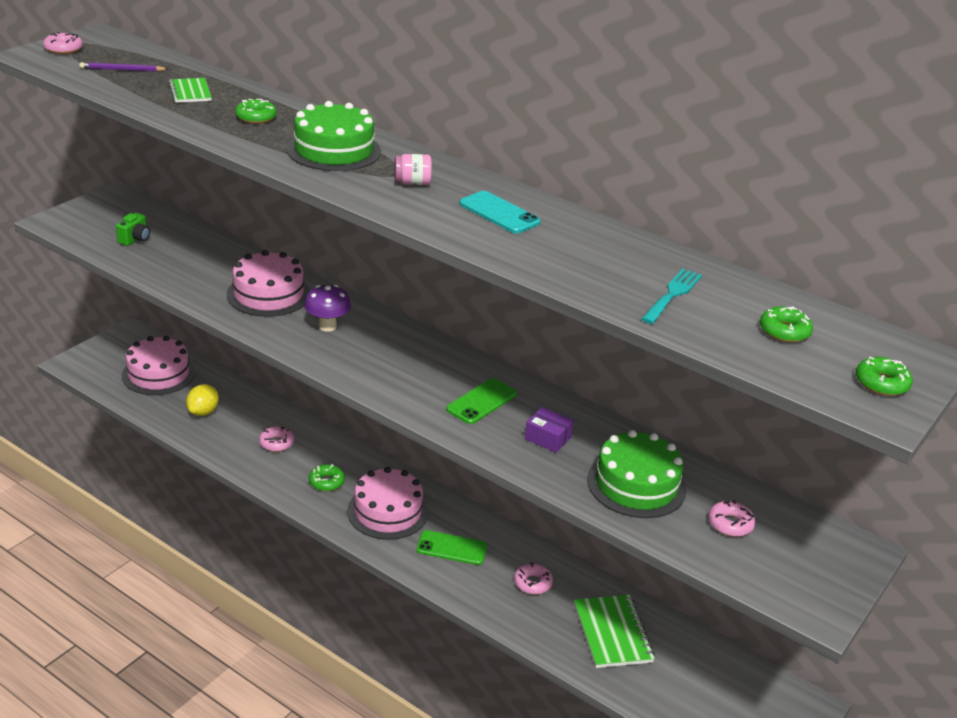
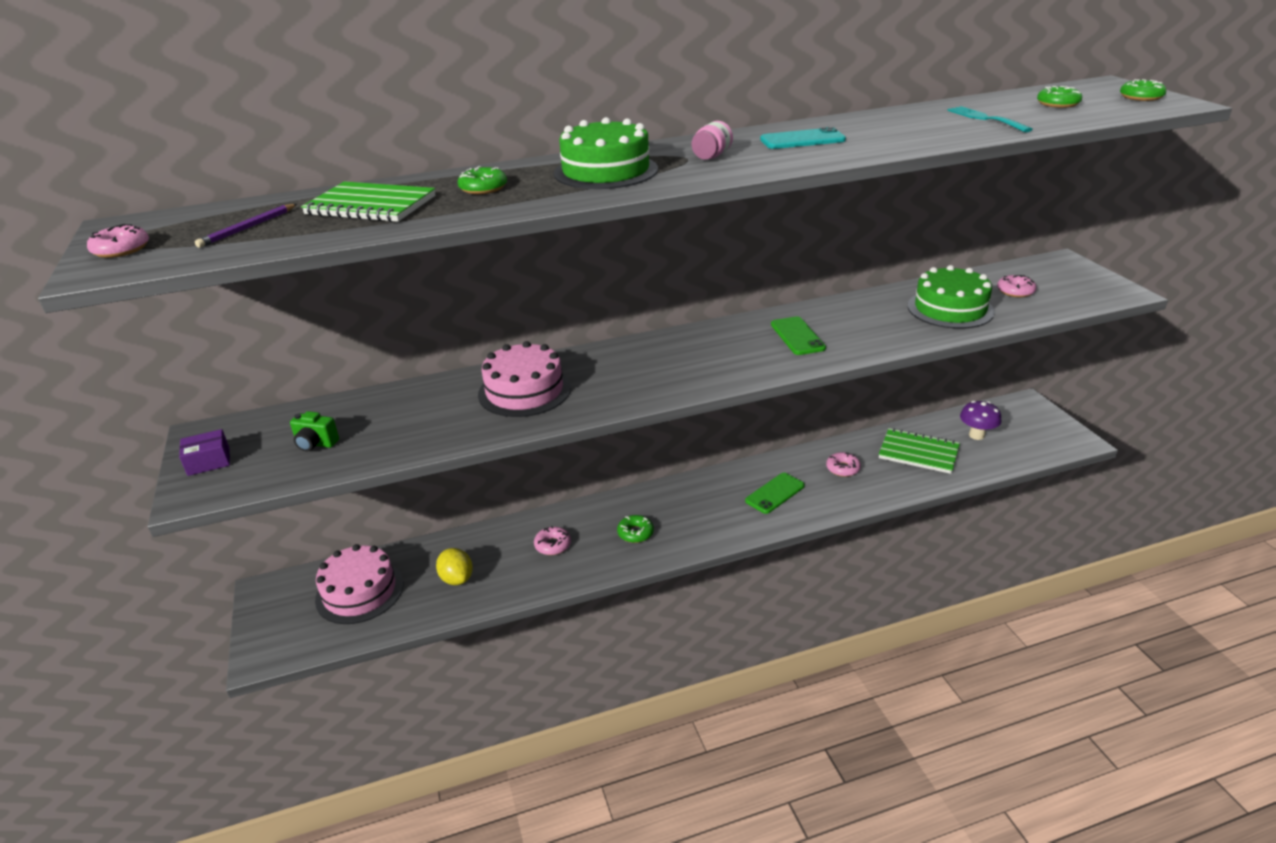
camera: 50 degrees left, 0 degrees up
(135, 239) = (315, 444): green camera -> green camera turned 135 degrees clockwise
(190, 92) = (370, 206): green notebook -> green notebook, size x1.63
(327, 326) = (614, 375): purple mushroom -> purple mushroom (976, 435)
(388, 511) = (703, 511): pink cake -> none
(547, 438) = (868, 324): purple box -> purple box (208, 461)

